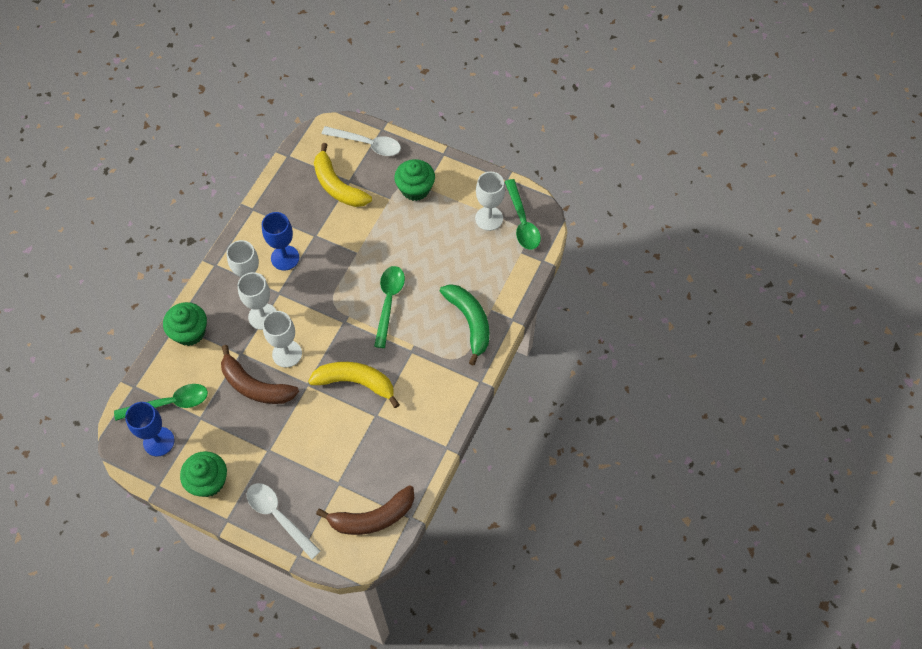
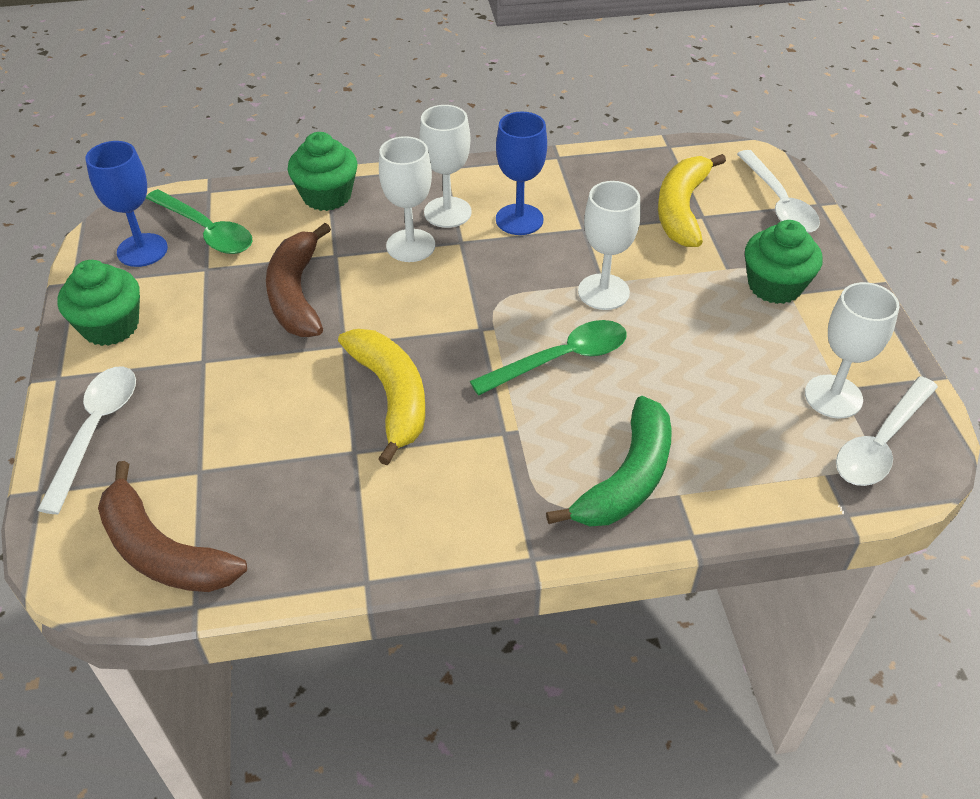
camera: 55 degrees right, 15 degrees down
(287, 354) = (374, 298): white goblet -> white goblet (603, 292)
(522, 222) = (880, 443): green spoon -> white spoon

